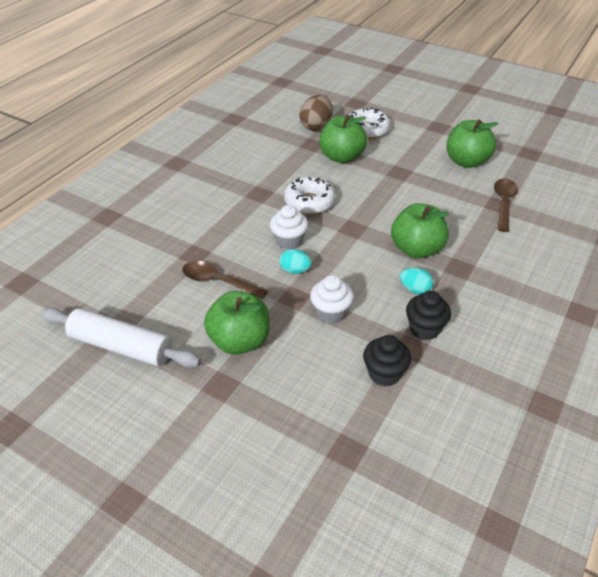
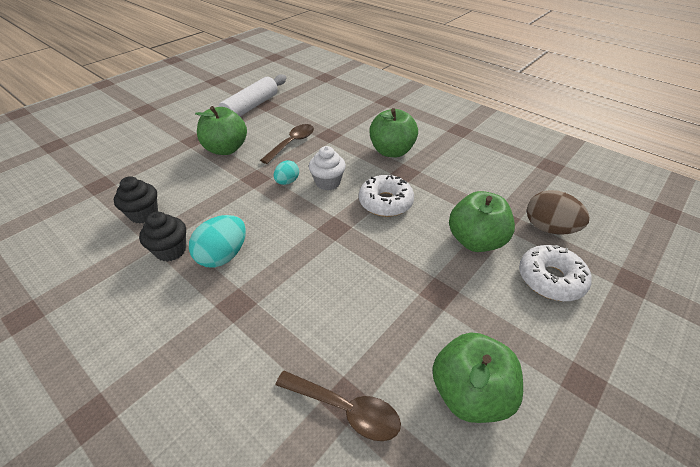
camera: 100 degrees right, 0 degrees up
(330, 313) = (226, 195): white cupcake -> none
(415, 289) = (223, 256): turquoise egg -> turquoise egg, size x1.65
(416, 249) = (281, 272): green apple -> green apple (391, 151)

